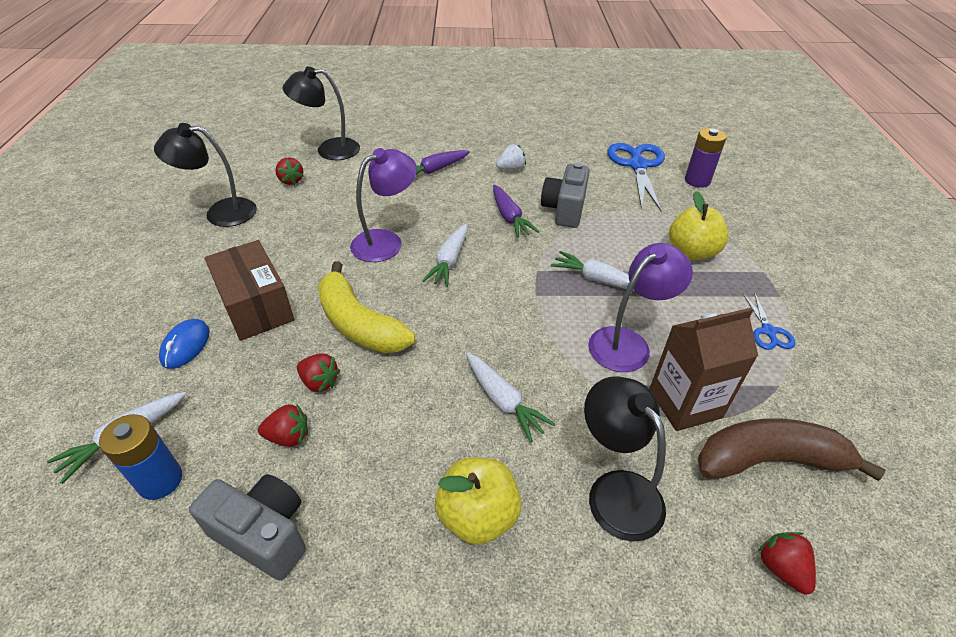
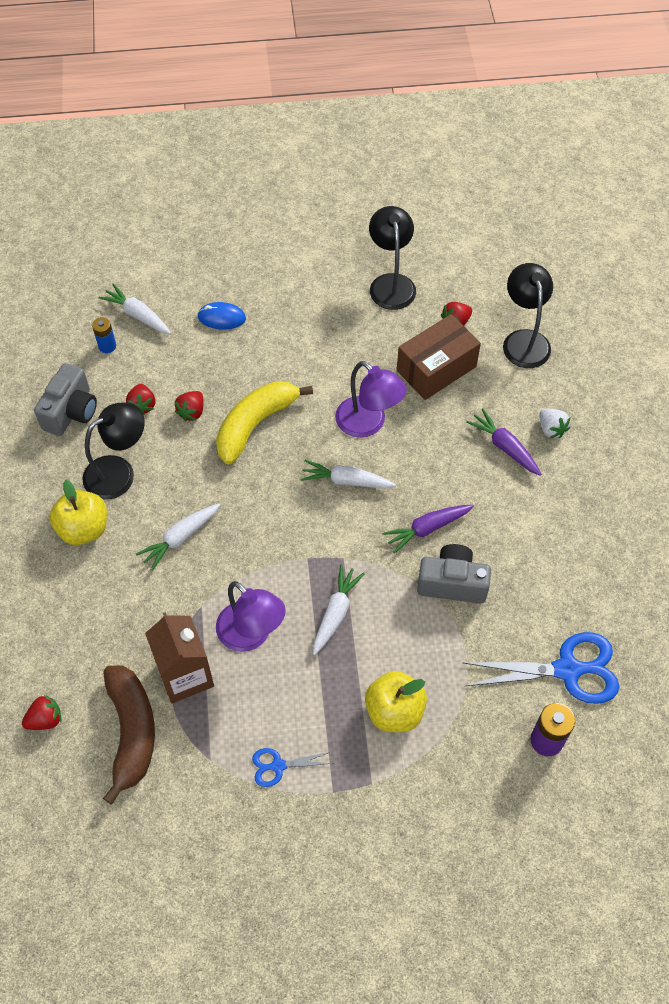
camera: 85 degrees right, 15 degrees up
(160, 480) = (107, 346): blue battery -> blue battery, size x0.65
(256, 306) = (269, 348): brown box -> brown box (436, 369)
(511, 169) = (526, 525): white strawberry -> white strawberry (551, 429)
(616, 490) = (103, 616): black lamp -> black lamp (119, 472)

